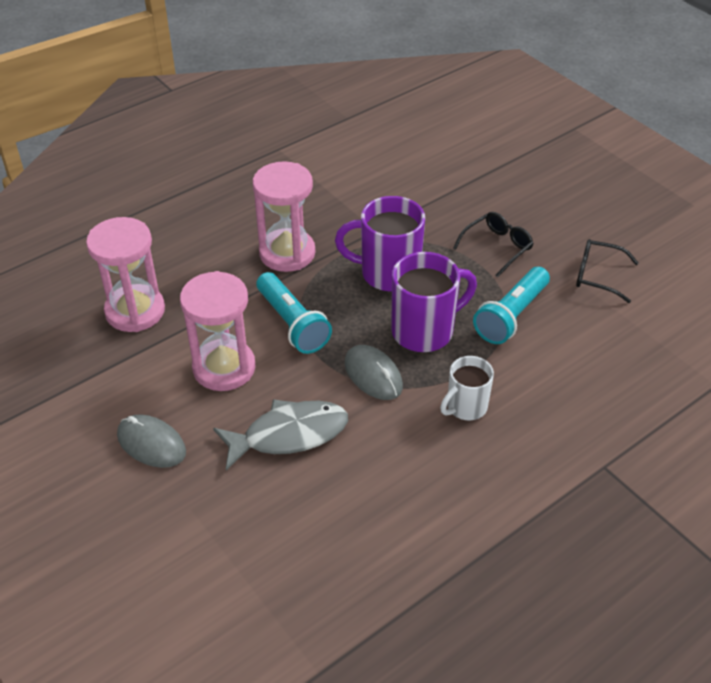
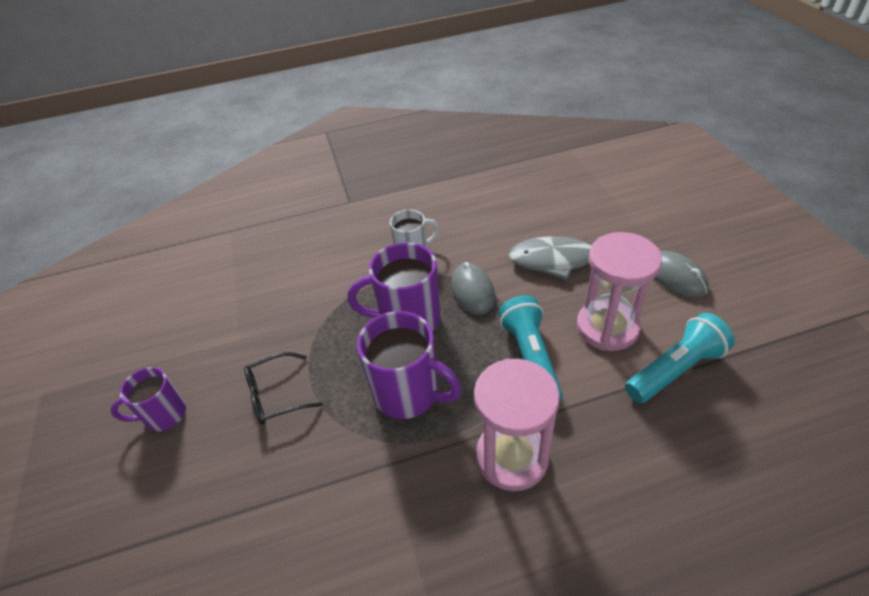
camera: 155 degrees left, 0 degrees up
(135, 311) = (709, 419): pink hourglass -> none
(511, 316) = (324, 315): turquoise flashlight -> turquoise flashlight (675, 369)
(574, 216) = (164, 415): none -> purple mug
(598, 276) = (216, 335): black glasses -> none

